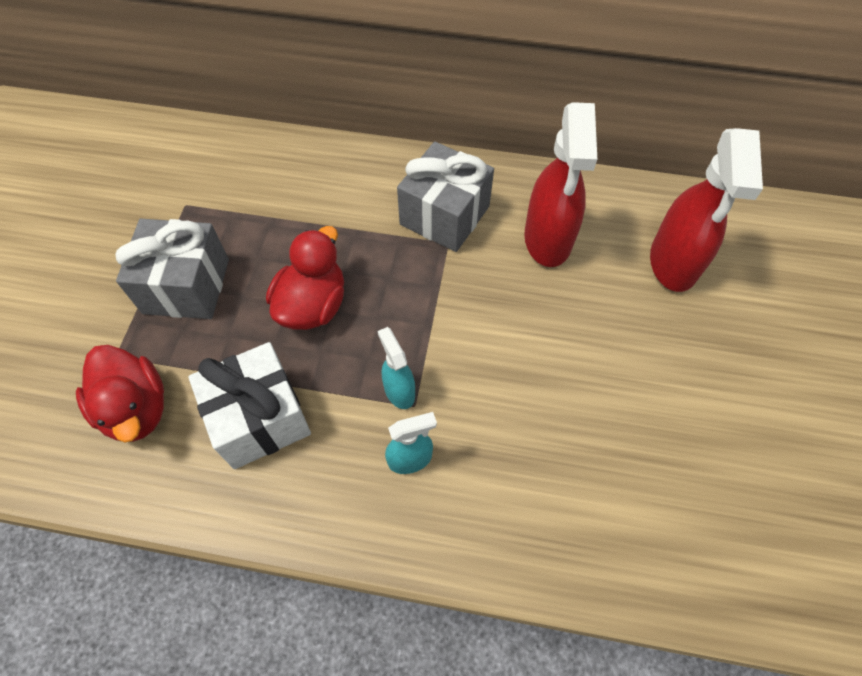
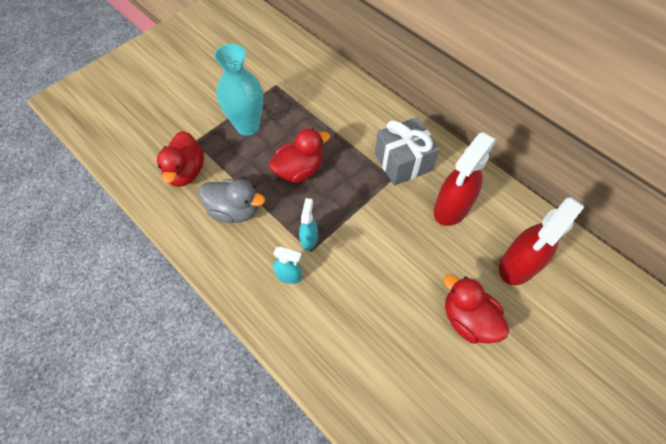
camera: 35 degrees right, 0 degrees up
(186, 286) = (247, 126): grey gift -> turquoise vase
(260, 418) = (235, 210): white gift -> grey duck
(671, 364) = (468, 319): none -> red duck

